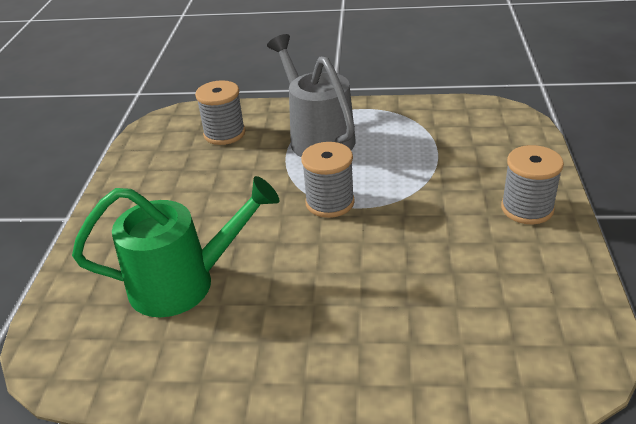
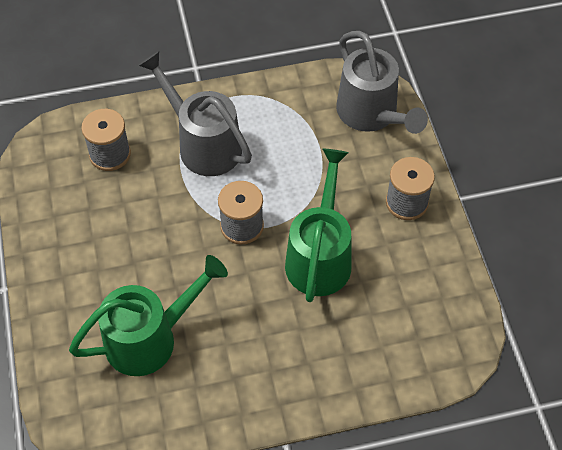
camera: 20 degrees left, 20 degrees up
(409, 240) = (320, 255): none -> green watering can
(502, 135) = (372, 115): none -> grey watering can

